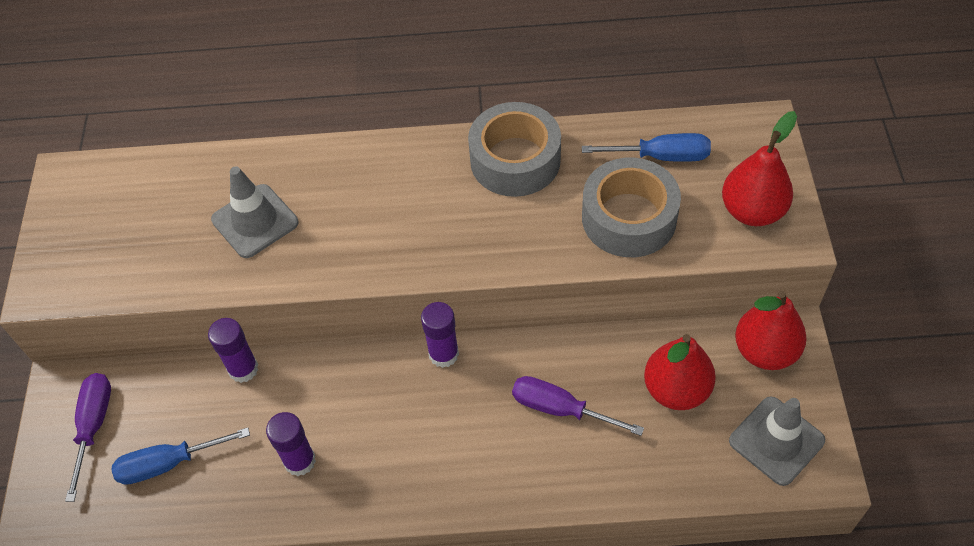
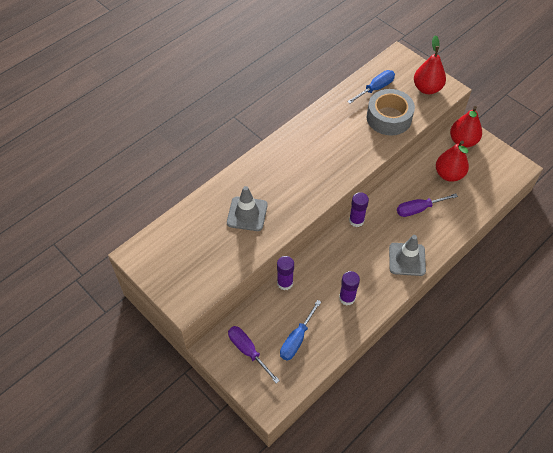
camera: 45 degrees left, 0 degrees up
(515, 160) = (324, 123): grey tape -> none
(776, 441) = (496, 168): grey traffic cone -> grey traffic cone (407, 259)

